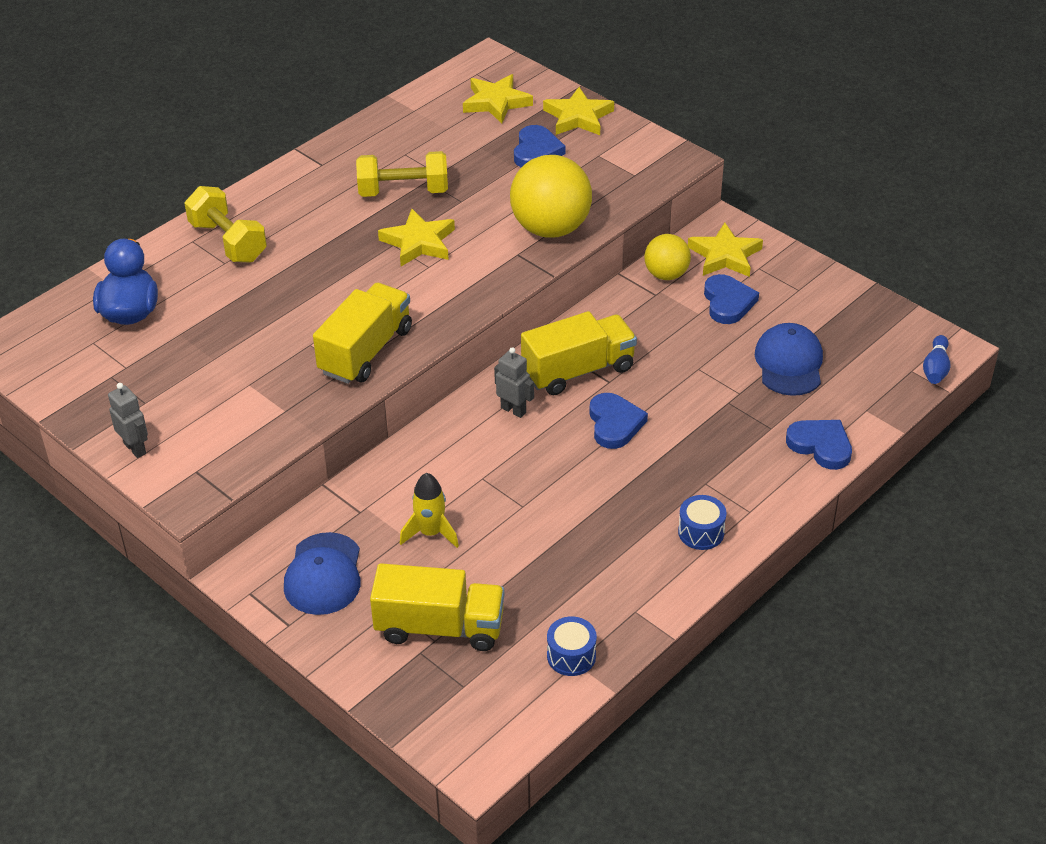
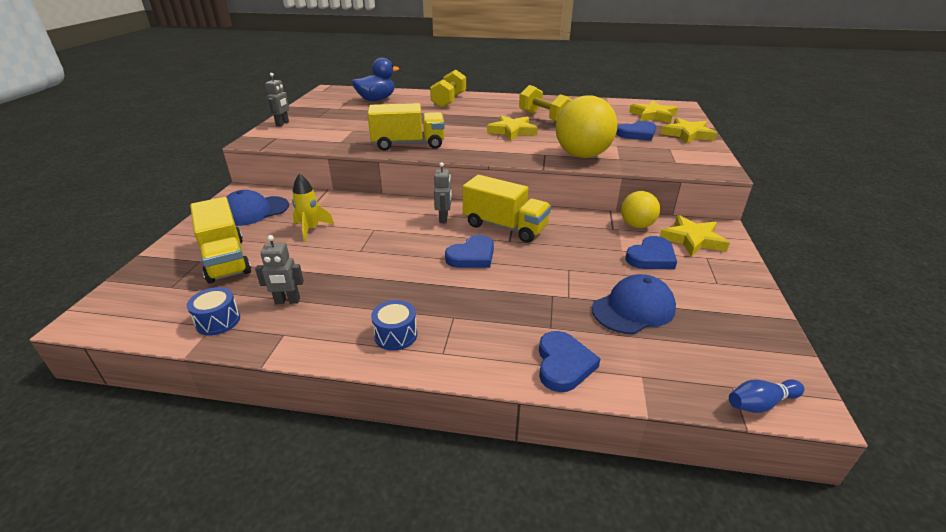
camera: 55 degrees right, 10 degrees down
(578, 594) = (287, 301): none -> grey robot

